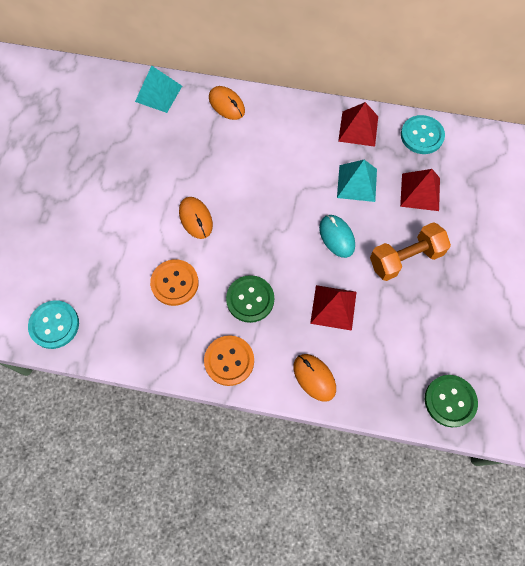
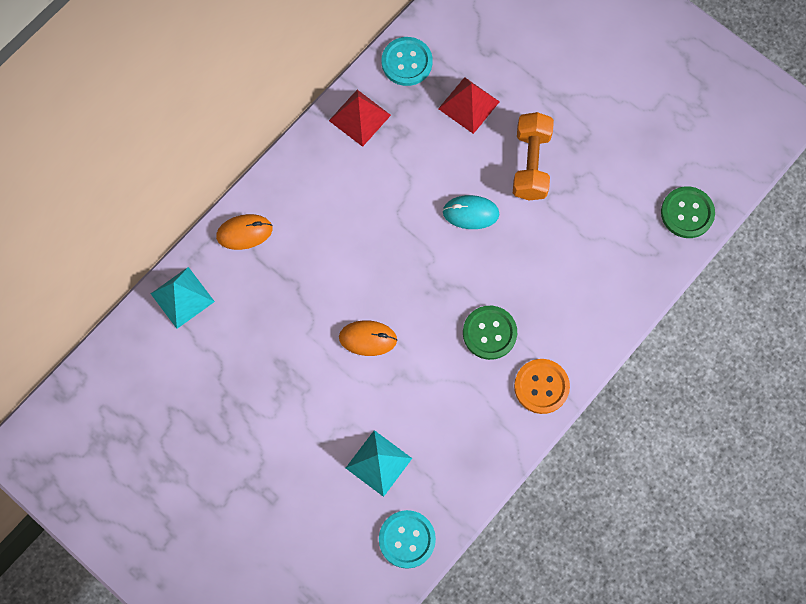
camera: 60 degrees left, 5 degrees up
(175, 283) = (429, 397): orange button -> none
(314, 377) = (601, 318): orange mouse -> none
(333, 307) = (542, 260): red pyramid -> none
(357, 183) = (423, 158): turquoise pyramid -> turquoise pyramid (379, 463)

